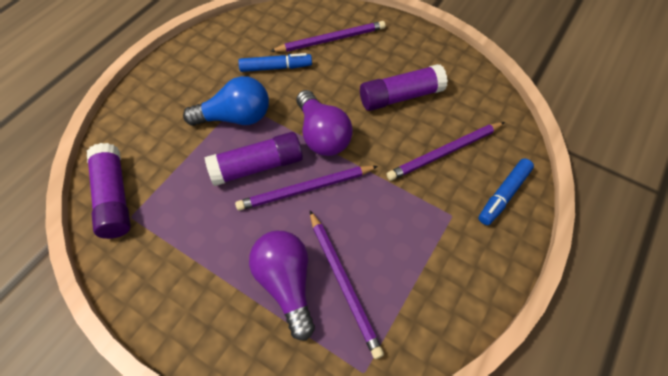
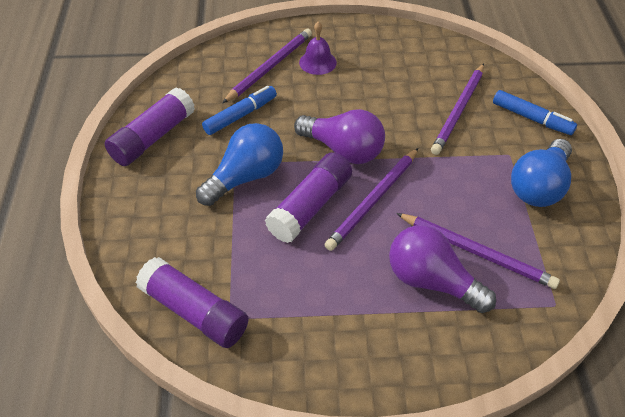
camera: 35 degrees left, 10 degrees down
(370, 53) = (317, 62): none -> purple bell
(400, 96) = (380, 85): purple glue stick -> purple glue stick (152, 137)
(450, 260) = (539, 187): none -> blue light bulb
(503, 195) = (532, 118): blue marker -> blue marker turned 60 degrees counterclockwise

